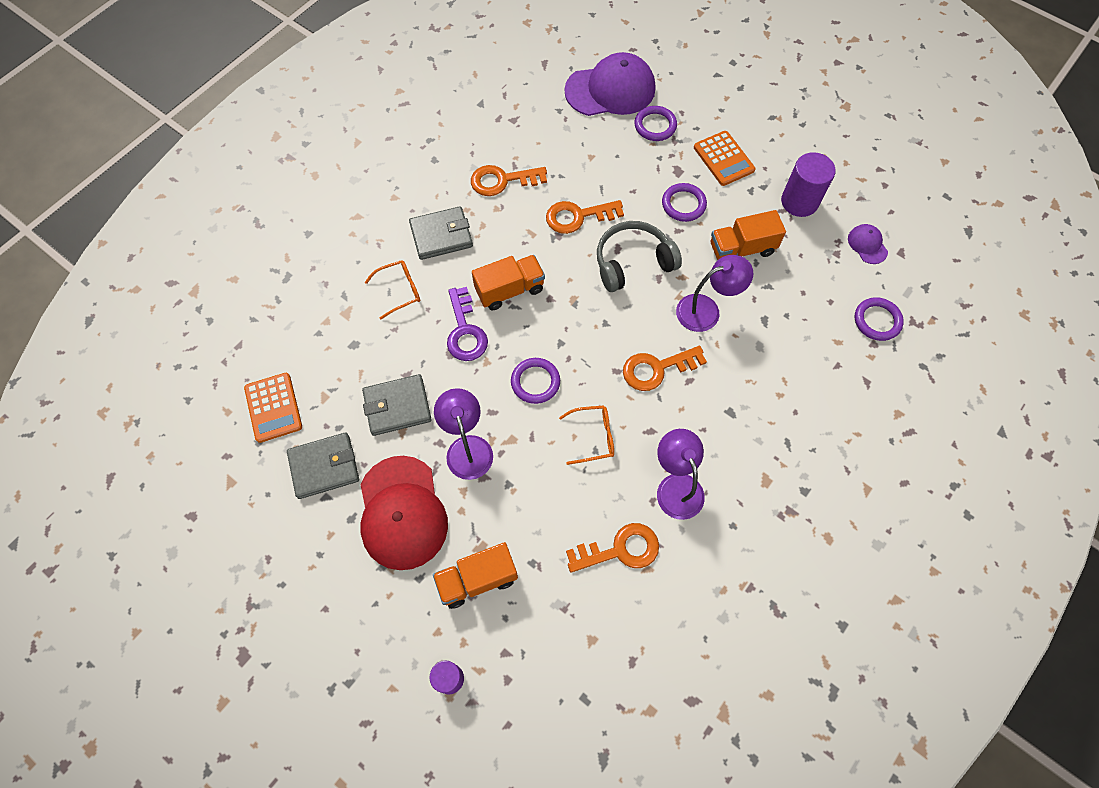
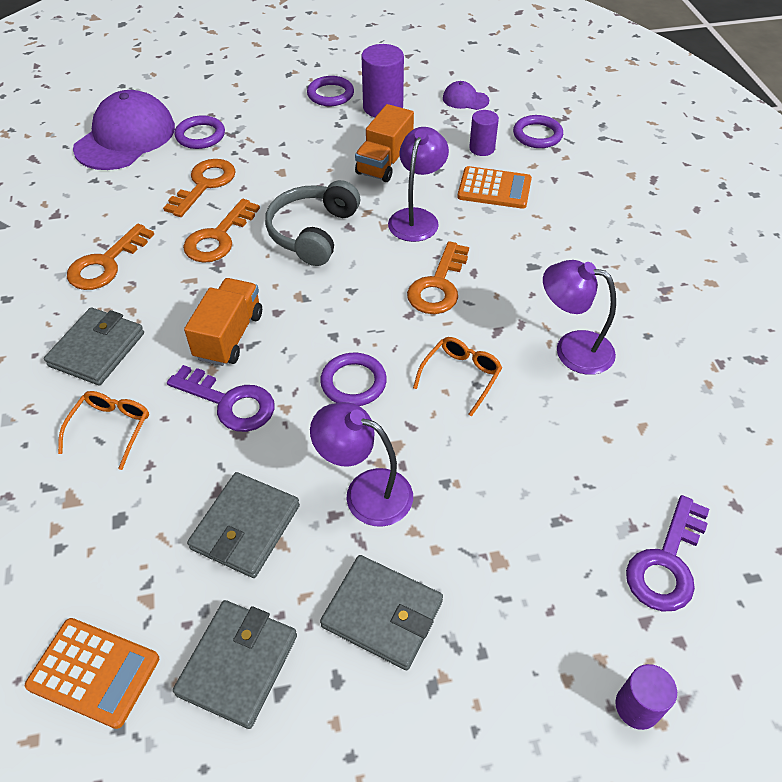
camera: 50 degrees left, 15 degrees down
(402, 512) = (382, 614): red cap -> grey wallet
(477, 579) = (533, 589): orange truck -> none
(554, 643) = (666, 563): none -> purple key
(620, 550) = (603, 435): orange key -> orange key (205, 184)
(683, 204) = (298, 167): purple ring -> purple ring (330, 94)
(723, 159) = (288, 120): orange calculator -> orange calculator (494, 188)
(821, 296) = (482, 148): none -> purple cylinder

